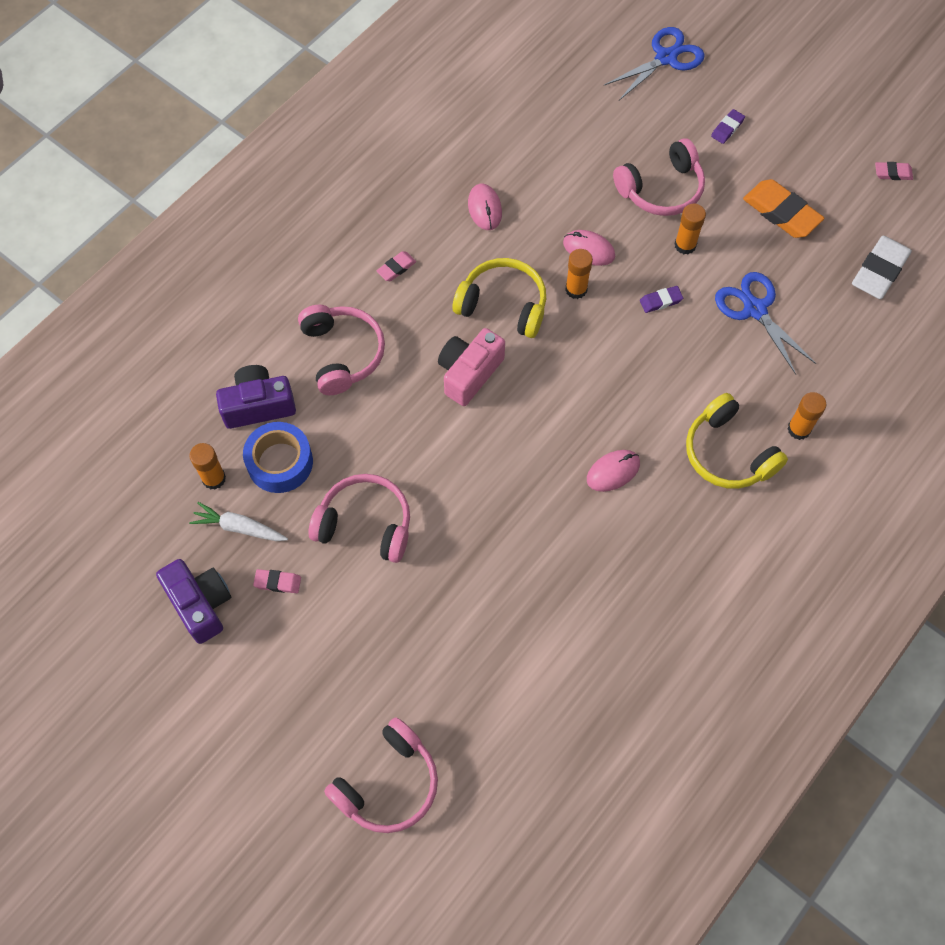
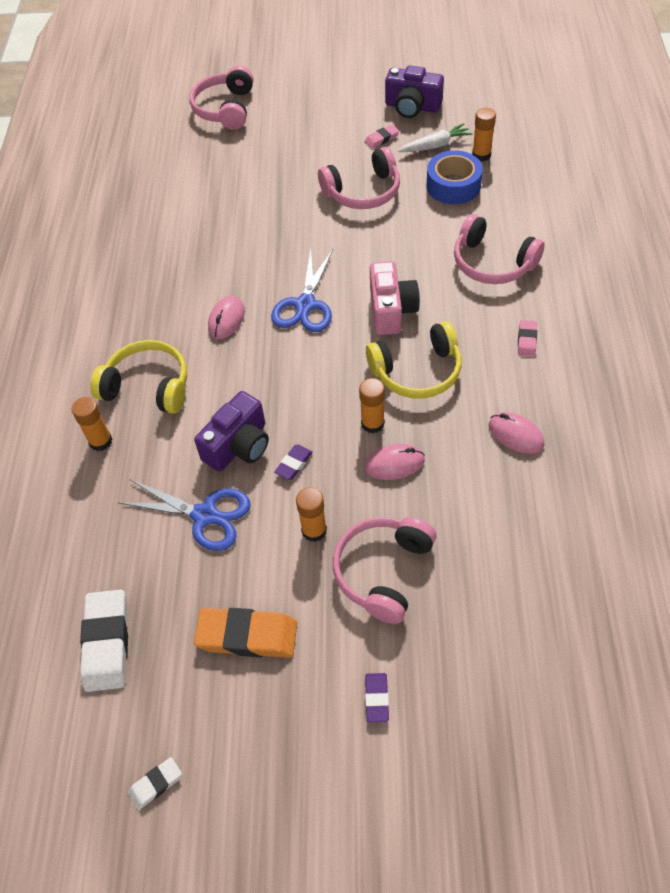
camera: 145 degrees right, 10 degrees down
(258, 405) = (506, 202): purple camera -> purple camera (238, 446)
(666, 58) = (520, 745): blue scissors -> blue scissors (305, 305)
(893, 173) = (156, 784): pink eraser -> white eraser

